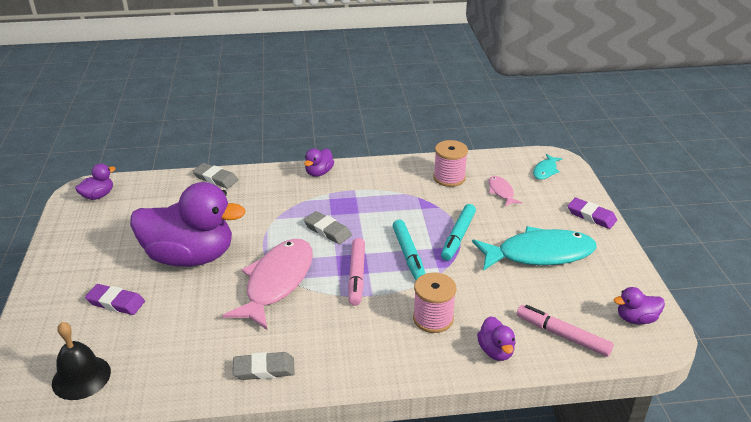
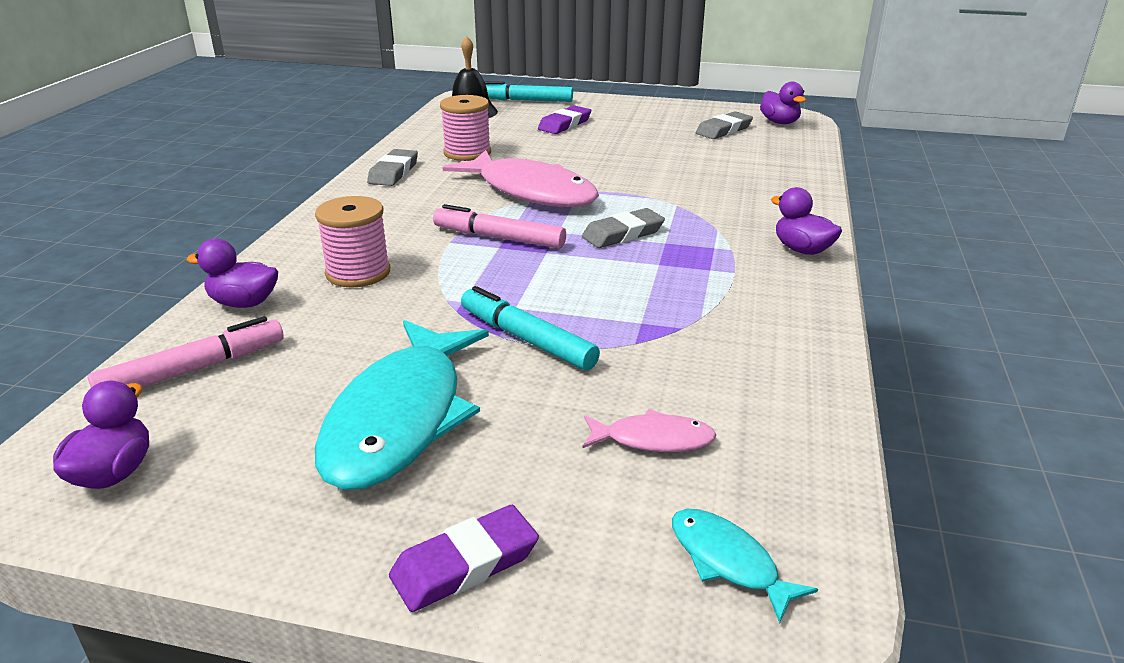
camera: 110 degrees right, 5 degrees down
(190, 256) = (620, 155): purple duck -> none
(215, 178) = (803, 179): grey eraser -> grey eraser (723, 130)
(408, 255) = (513, 283): turquoise marker -> turquoise marker (525, 100)
(449, 178) = (742, 381): pink spool -> pink spool (467, 153)

